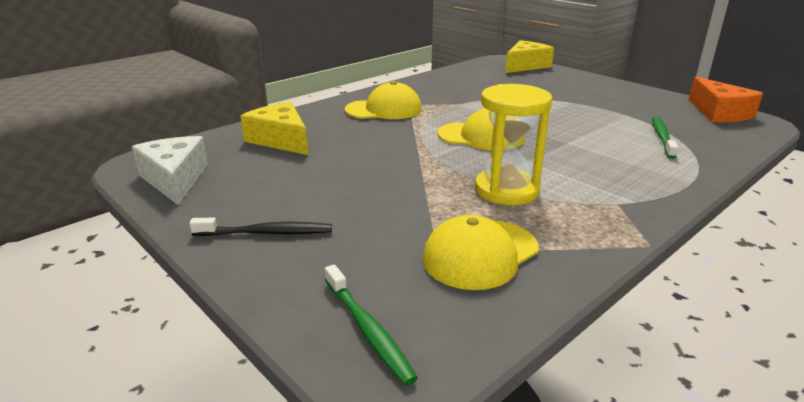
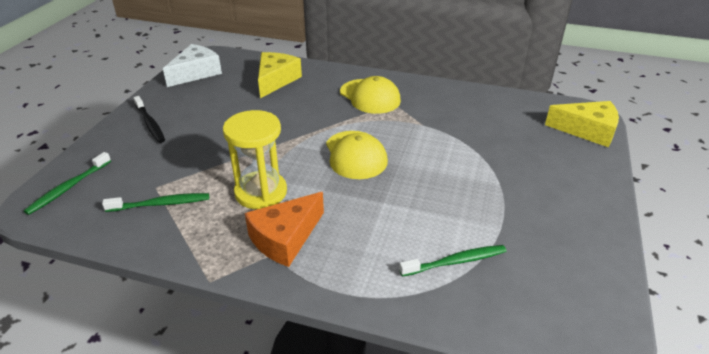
camera: 60 degrees right, 10 degrees up
(480, 254) = (160, 204): yellow cap -> green toothbrush
(719, 113) = (595, 302): orange cheese -> orange cheese (285, 238)

